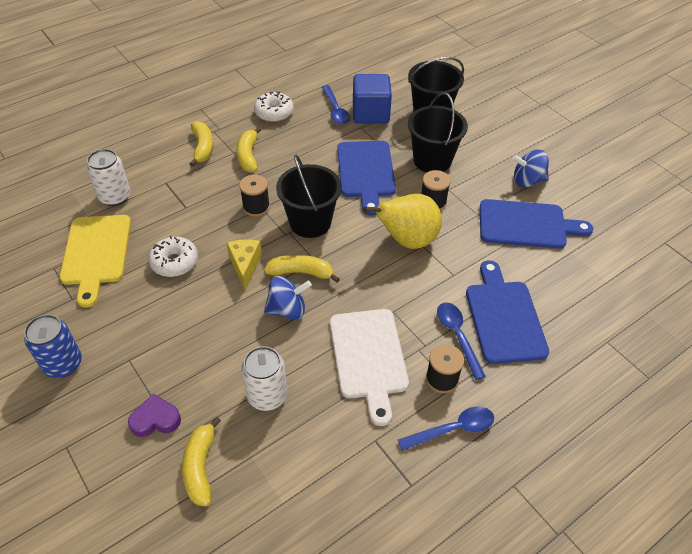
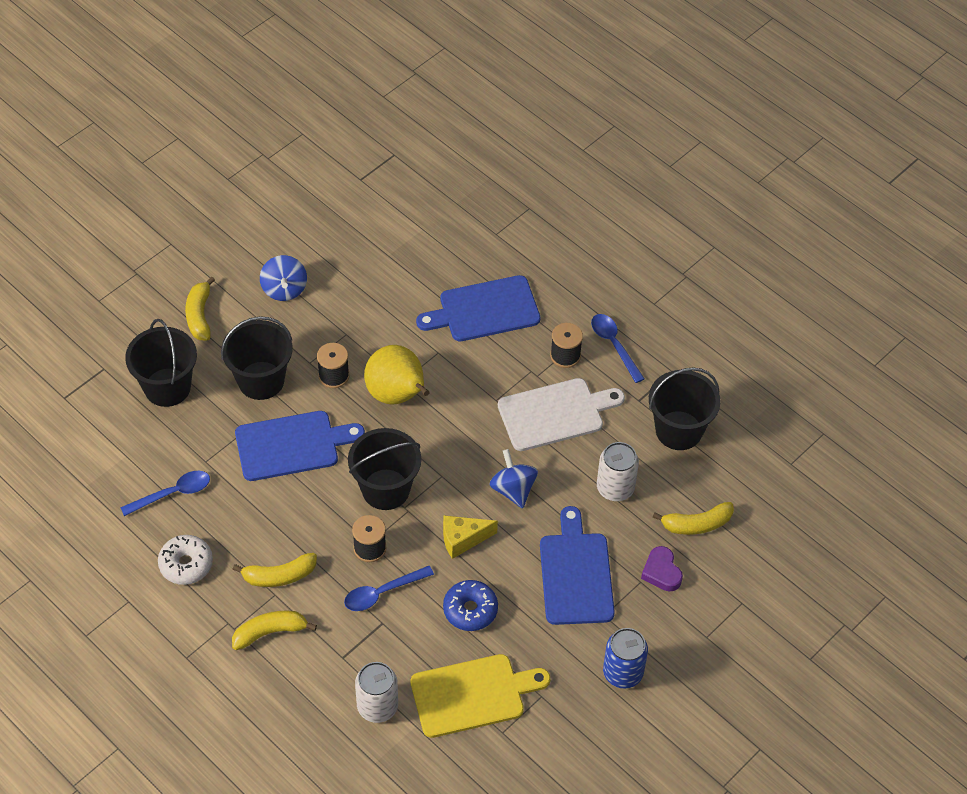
camera: 100 degrees left, 5 degrees up
(174, 262) = (470, 610): white donut -> blue donut
(301, 272) = (461, 486): yellow banana -> yellow banana (199, 315)
(327, 474) = (678, 430): none -> black bucket
(370, 113) = (176, 453): blue cube -> none
(458, 336) = (515, 345): blue spoon -> blue spoon (382, 592)
(526, 224) = (355, 291): blue cutting board -> blue cutting board (575, 574)

